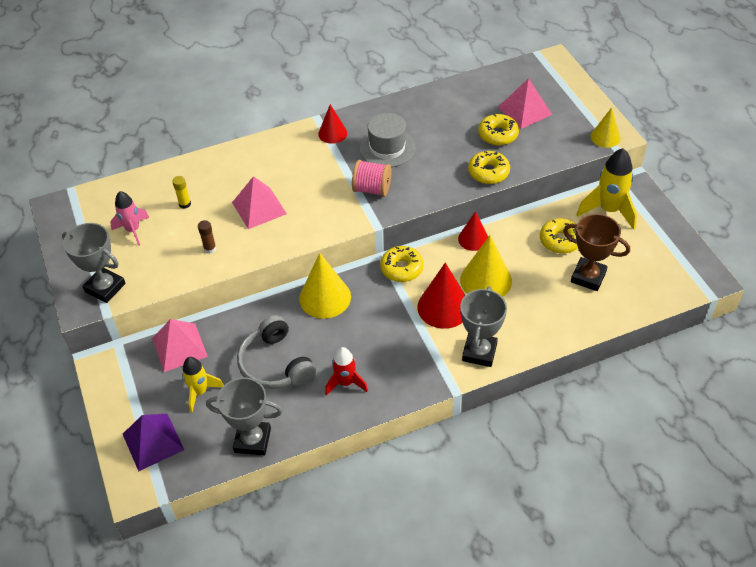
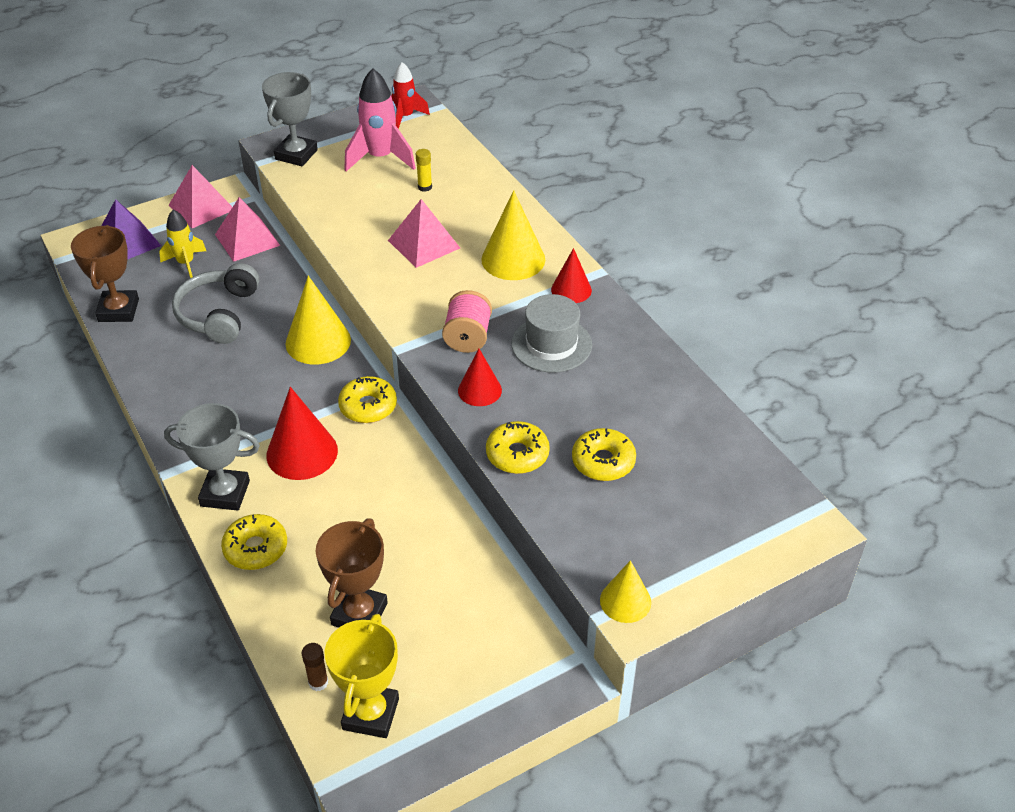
camera: 80 degrees right, 5 degrees down
(133, 230) = (380, 158): pink rocket -> pink rocket, size x1.57
(210, 248) = (355, 216): brown glue stick -> brown glue stick (318, 682)
(252, 440) = (118, 310): grey trophy -> brown trophy
(276, 364) = (219, 314): grey headphones -> grey headphones turned 45 degrees counterclockwise
(346, 383) = (187, 373): red rocket -> red rocket (405, 117)
(473, 239) = (427, 476): red cone -> red cone (479, 390)
(486, 280) = (350, 494): yellow cone -> yellow cone (513, 259)
(524, 111) = (668, 492): pink pyramid -> pink pyramid (201, 207)
(560, 240) = (432, 578): yellow donut -> yellow donut (256, 548)
(608, 210) = (504, 642): yellow rocket -> none
(662, 273) = (370, 714): none -> yellow trophy

